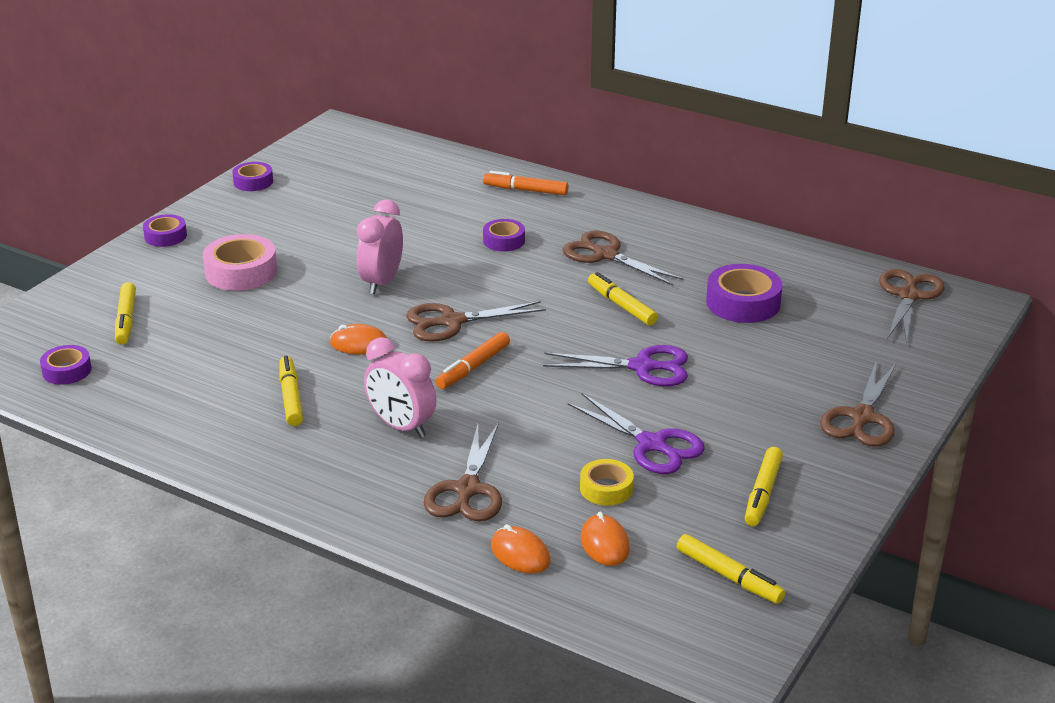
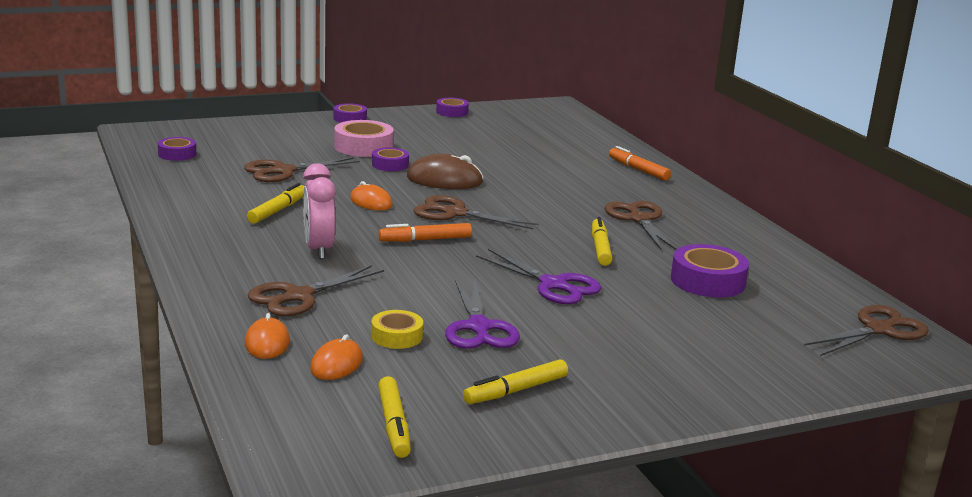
camera: 35 degrees right, 10 degrees down
(126, 320) = (253, 145): yellow marker -> none
(382, 282) = (444, 180): pink clock -> brown mouse
(504, 241) = (572, 188): purple tape -> purple tape (390, 165)
(862, 417) = (692, 383): brown scissors -> brown scissors (284, 171)

